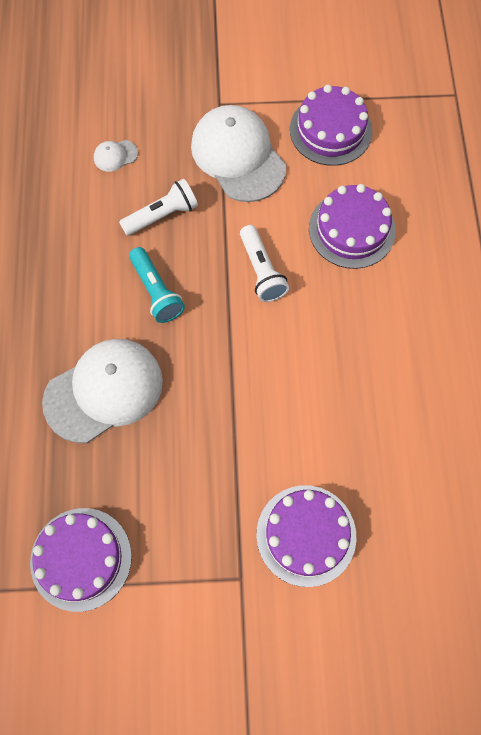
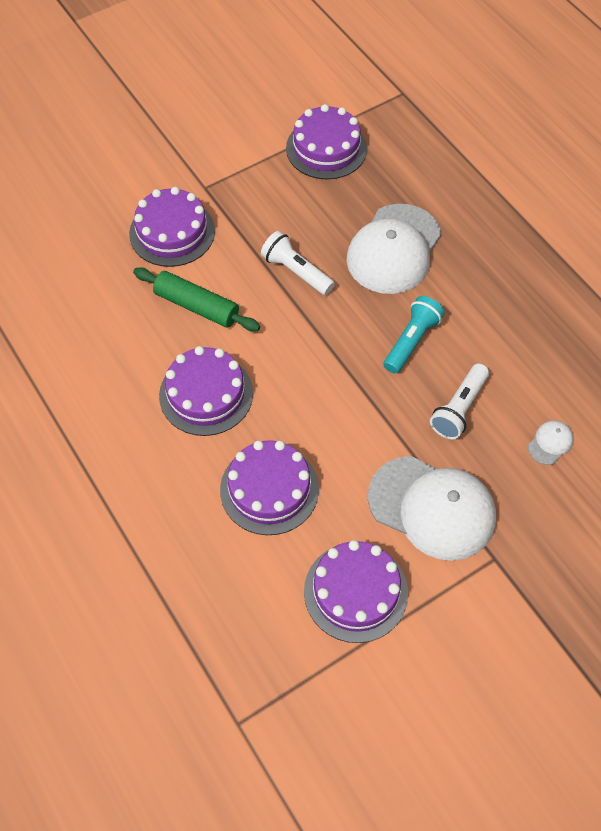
camera: 150 degrees right, 10 degrees down
(156, 291) = (411, 341): turquoise flashlight -> turquoise flashlight turned 90 degrees clockwise
(262, 271) = (331, 405): white flashlight -> white flashlight (296, 272)
(325, 430) = (196, 306): none -> green rolling pin
(361, 335) = (206, 394): none -> purple cake

